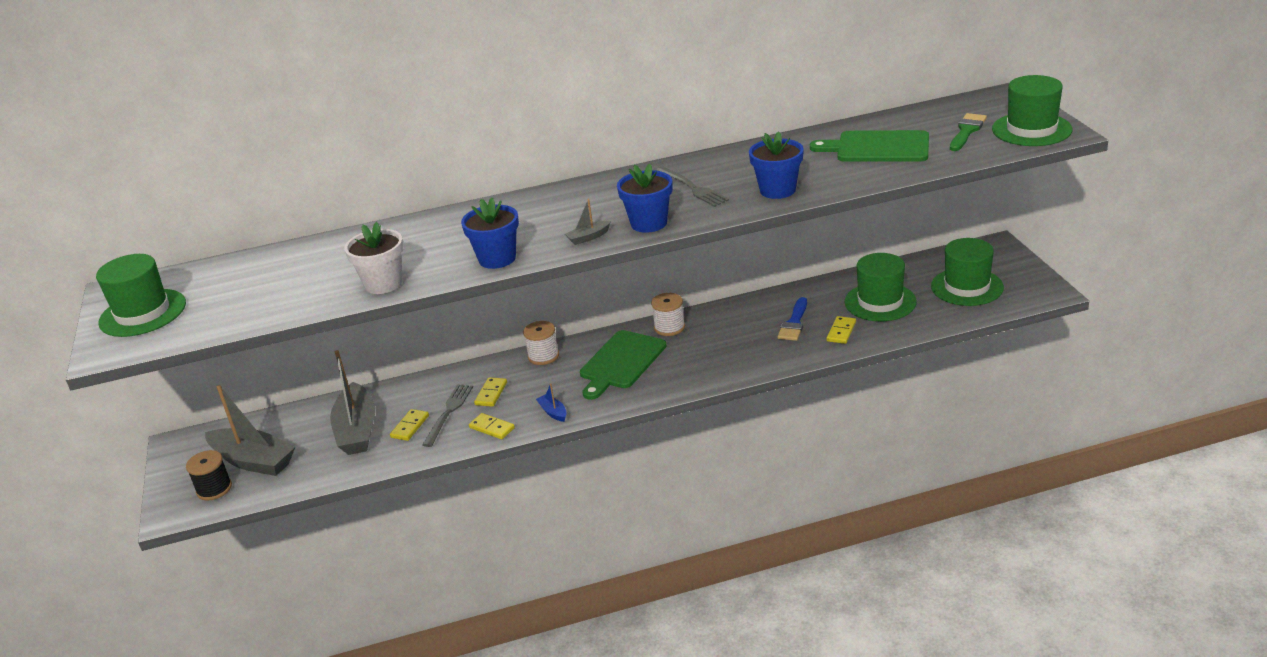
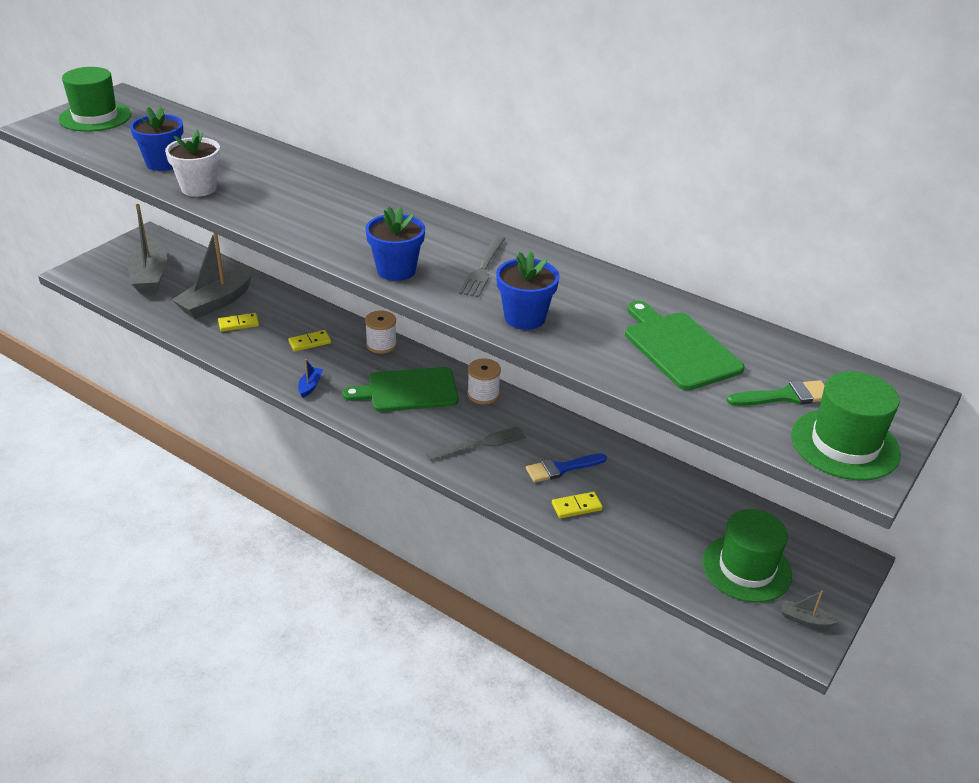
camera: 45 degrees right, 5 degrees up
(214, 489) = (109, 276): black spool -> none
(449, 412) = (270, 333): grey fork -> grey fork (480, 444)
(492, 428) = (266, 364): yellow domino -> none
(497, 259) = (274, 221): blue flower pot -> blue flower pot (163, 163)
(588, 237) = (345, 250): grey boat -> grey boat (805, 620)
(880, 302) = (653, 513): green hat -> none

